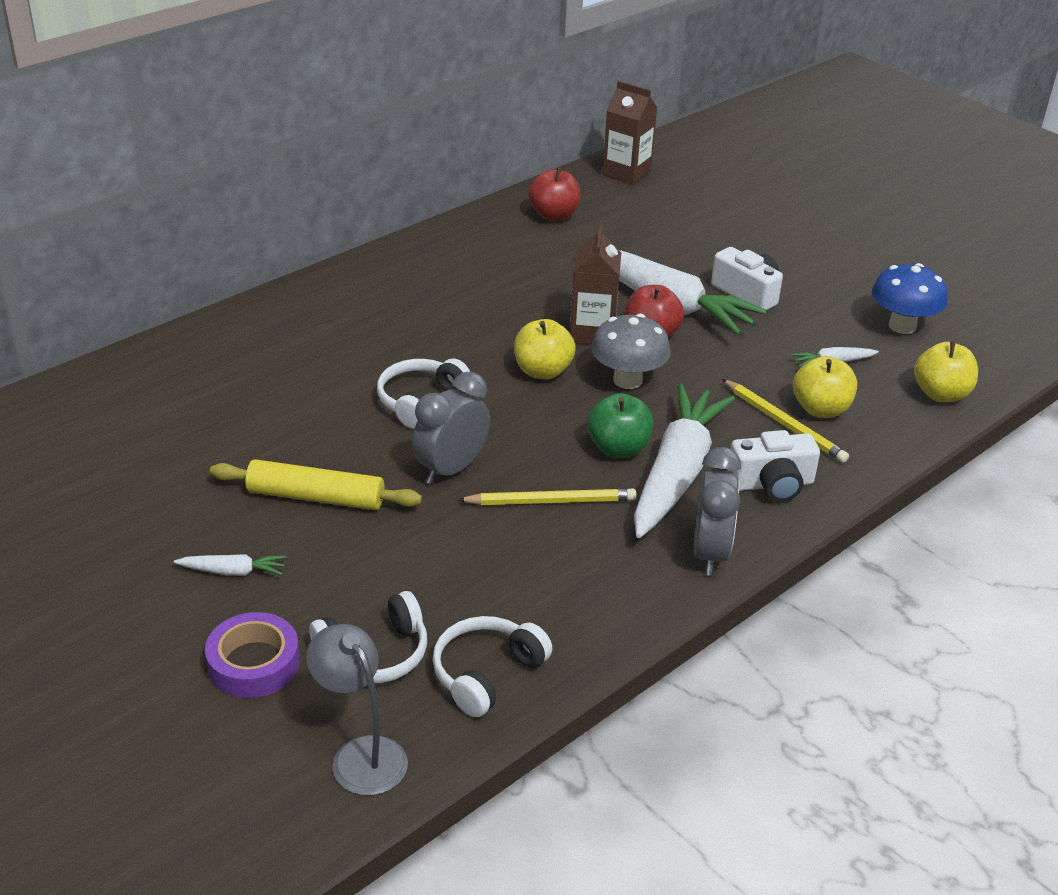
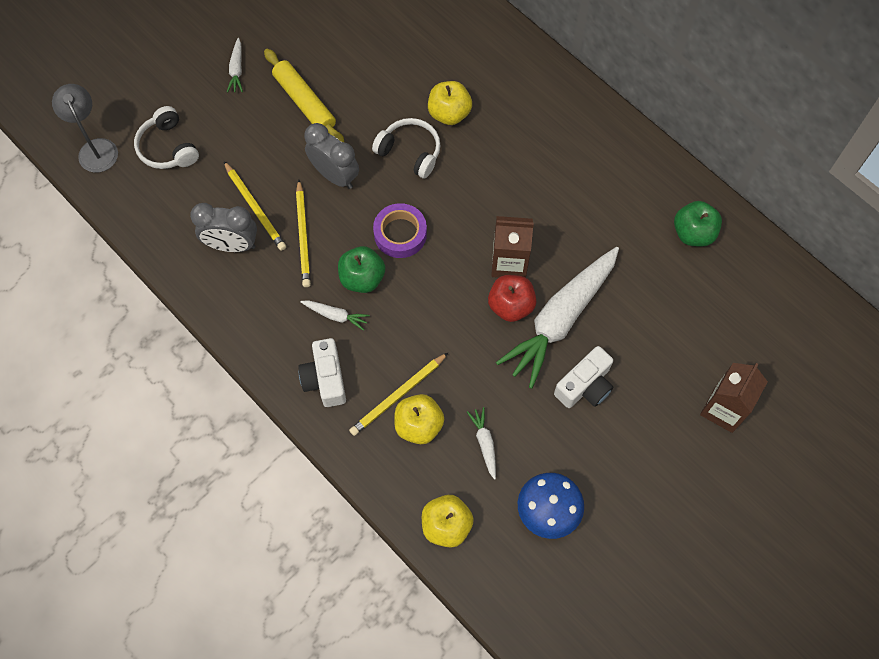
camera: 90 degrees right, 30 degrees up
(254, 663) = (163, 91): purple tape -> purple tape (400, 234)
(316, 497) = (304, 102): yellow rolling pin -> yellow rolling pin turned 45 degrees counterclockwise
(361, 754) = (95, 148): grey lamp -> grey lamp turned 75 degrees counterclockwise
(486, 673) = (150, 204): white headphones -> none
(501, 550) = (255, 208): none -> yellow pencil
(543, 371) = (453, 228): yellow apple -> yellow apple (449, 113)
(554, 215) = (693, 233): red apple -> green apple
(626, 173) = (787, 295): brown carton -> brown carton (723, 409)
(627, 380) = (446, 287): grey mushroom -> none
(676, 473) = (336, 315): white carrot -> white carrot, size x0.40
(710, 553) = (252, 332): grey clock -> grey clock (232, 245)

